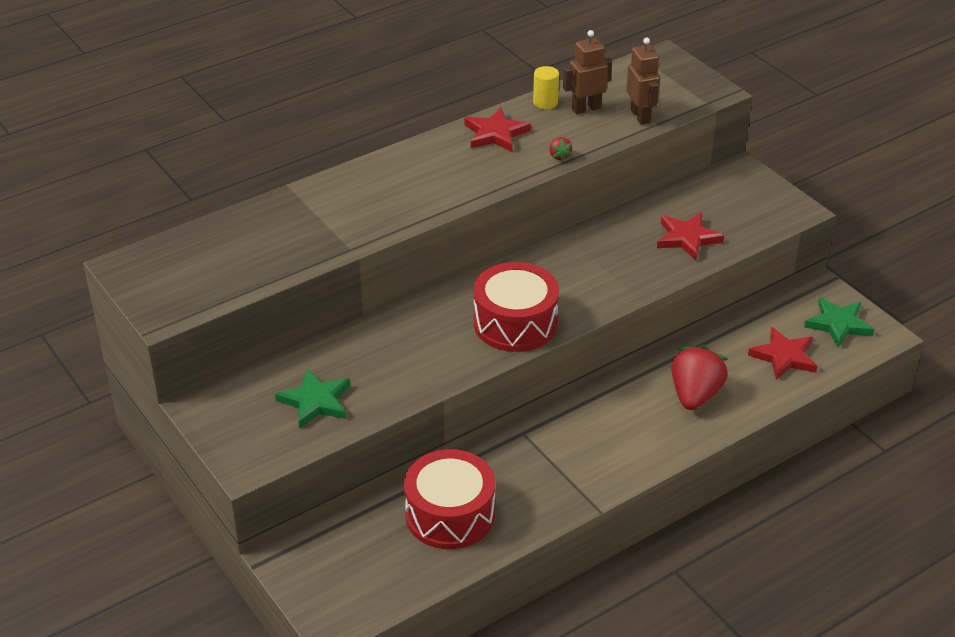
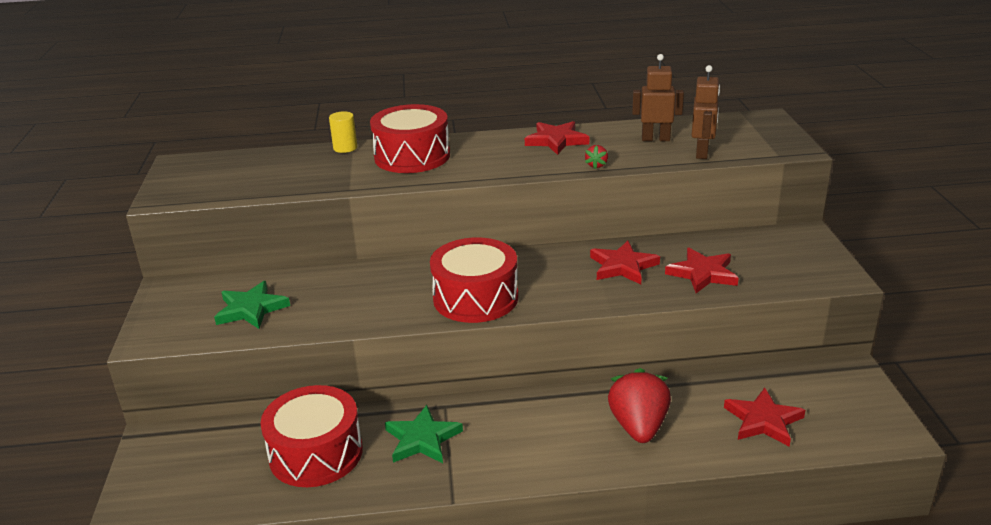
camera: 30 degrees right, 10 degrees down
(372, 191) = (412, 156): none -> red drum
(545, 103) = (622, 129): yellow cylinder -> yellow cylinder (345, 148)
(615, 250) = (623, 266): none -> red star
(695, 395) = (638, 427): red strawberry -> red strawberry turned 45 degrees counterclockwise
(838, 324) = (848, 408): green star -> green star (422, 439)

